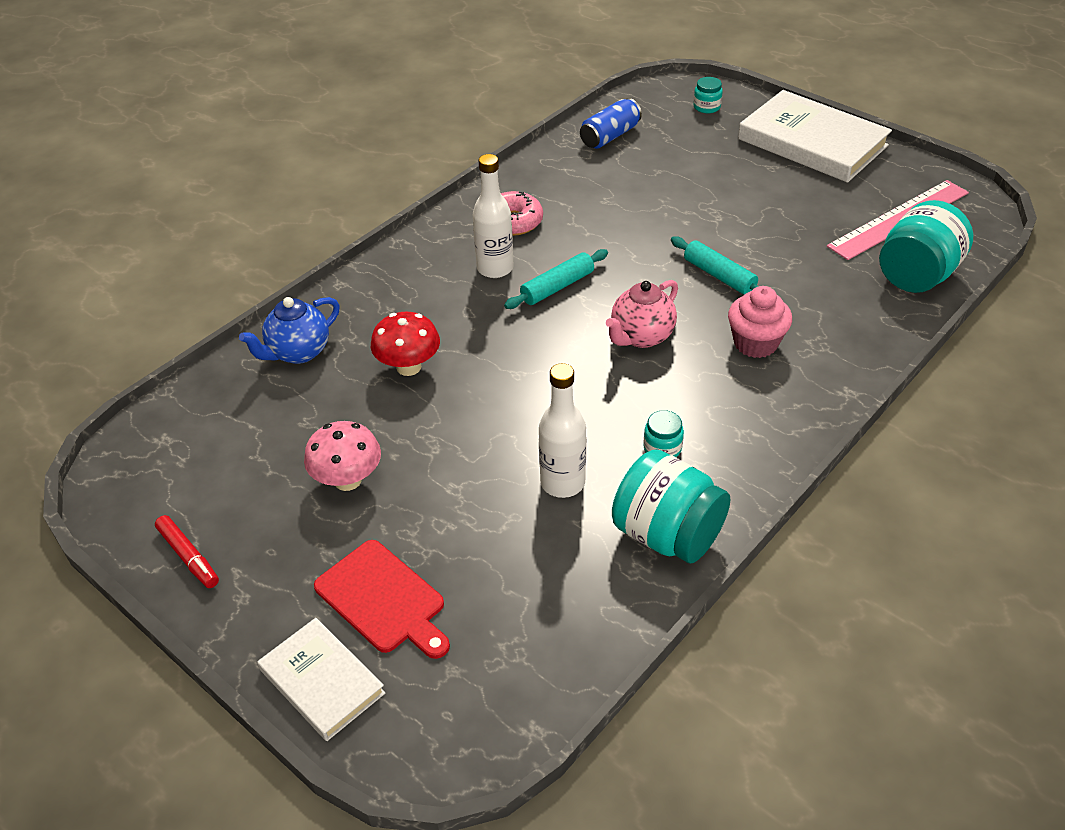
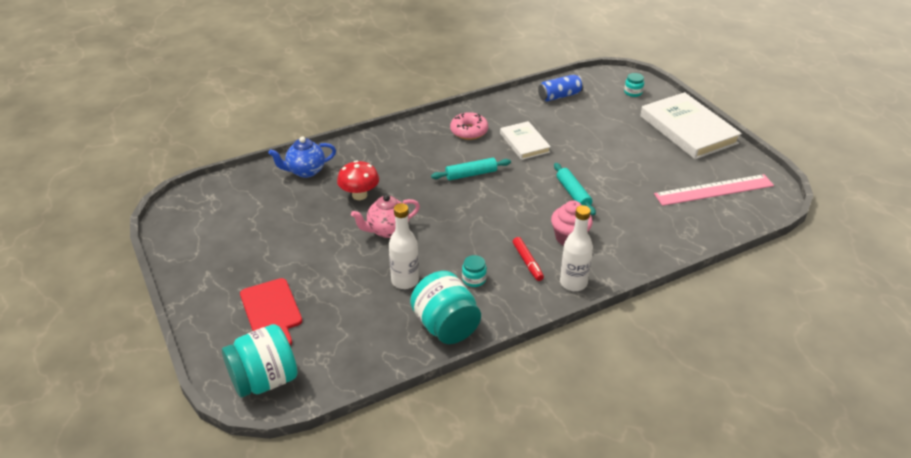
camera: 20 degrees right, 5 degrees down
(189, 556) = (189, 258): red marker -> red marker (527, 262)
(322, 681) = (216, 340): white book -> white book (524, 143)
(348, 480) = (291, 245): pink mushroom -> none
(495, 268) = (441, 154): white bottle -> white bottle (573, 283)
(641, 337) = (502, 215): pink teapot -> pink teapot (387, 230)
(916, 275) = (702, 226): turquoise jar -> turquoise jar (264, 380)

